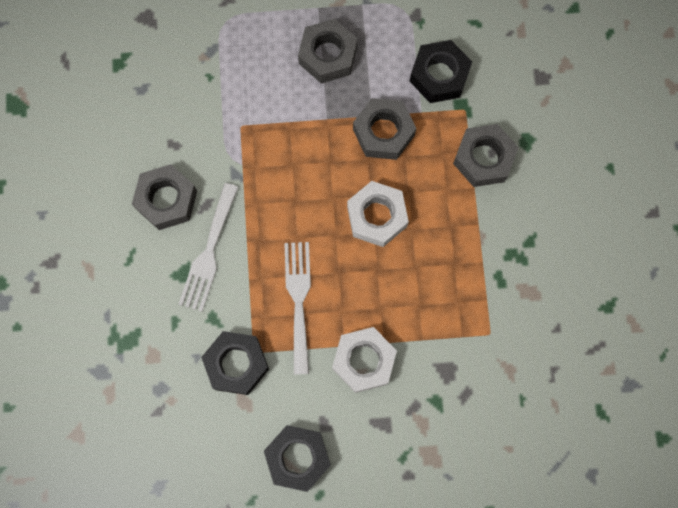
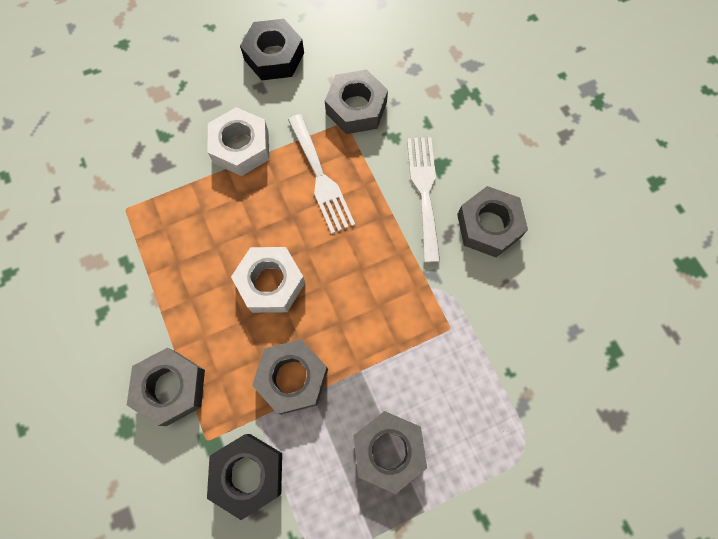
camera: 160 degrees right, 5 degrees down
(236, 364) = (356, 108): black nut -> grey nut

